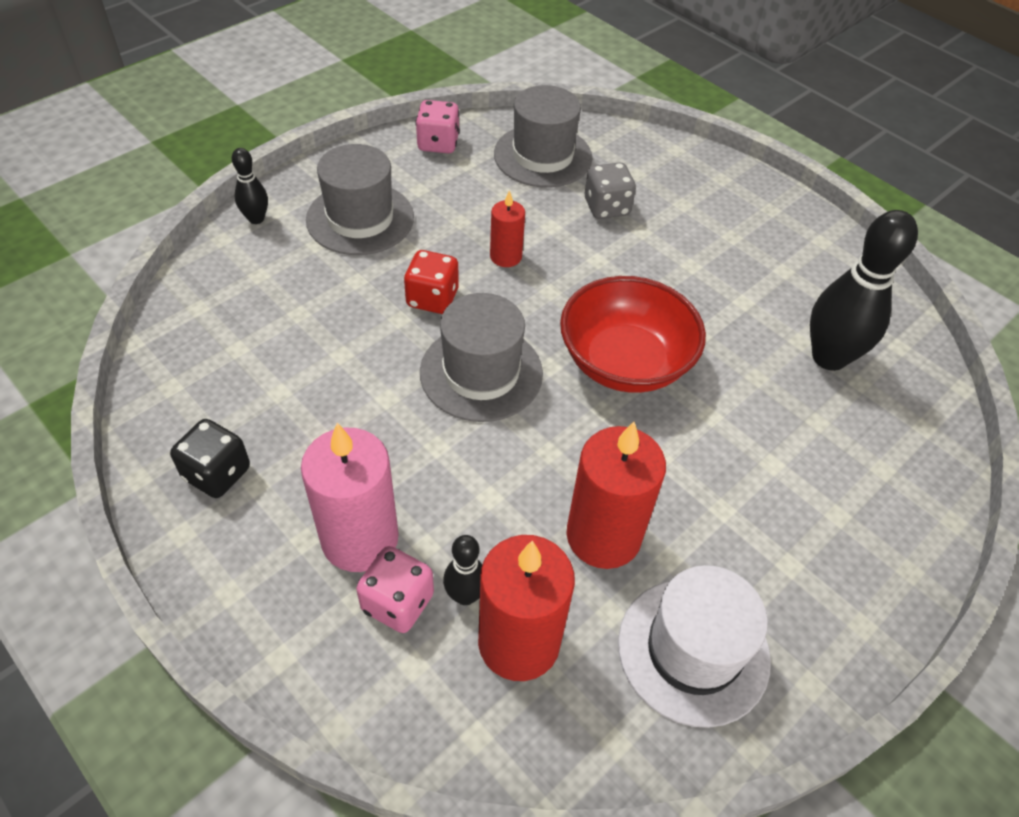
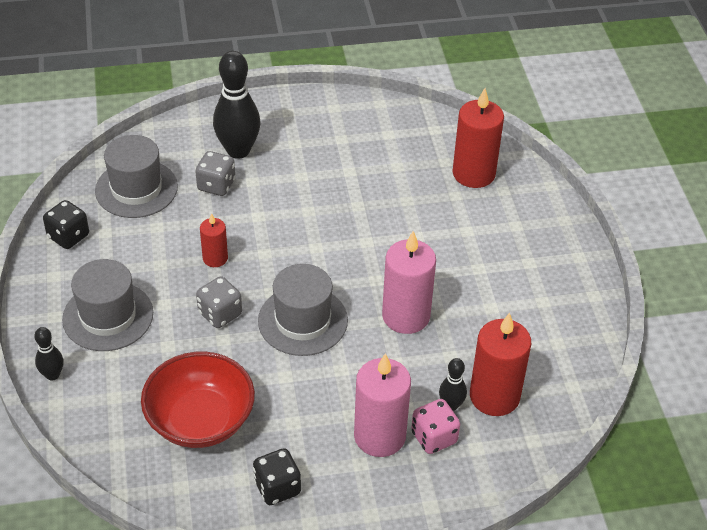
camera: 55 degrees left, 5 degrees down
(432, 298) = (220, 314): red dice -> grey dice
(438, 144) = (68, 236): pink dice -> black dice
(572, 469) = (406, 316): none -> pink candle
(603, 536) = (458, 327): red candle -> red candle (473, 173)
(625, 362) = (349, 250): red bowl -> red bowl (200, 420)
(693, 650) = (547, 328): white hat -> none
(829, 357) = (418, 162): black bowling pin -> black bowling pin (238, 150)

